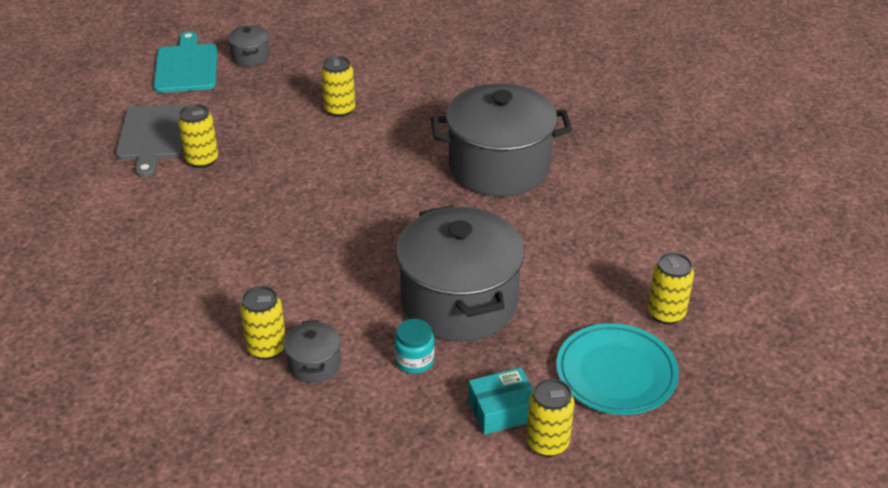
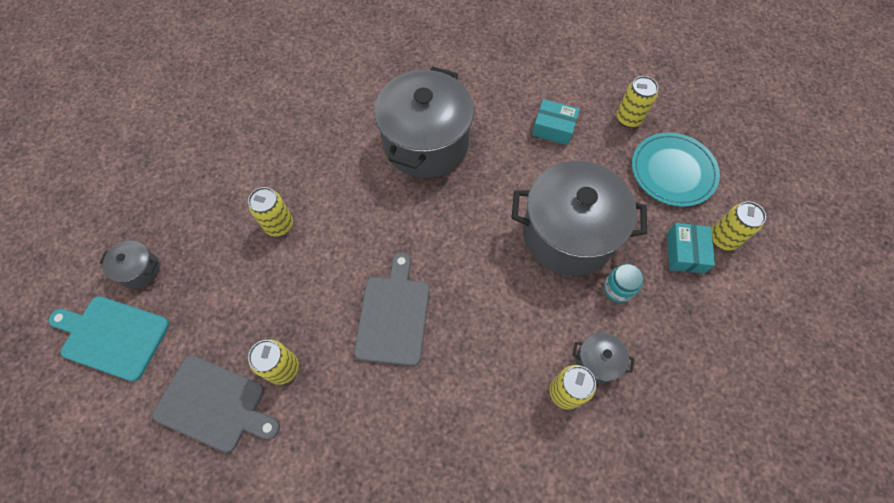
camera: 65 degrees left, 25 degrees up
(288, 207) = (394, 315): none -> grey cutting board
(597, 253) = (553, 128): none -> turquoise box

